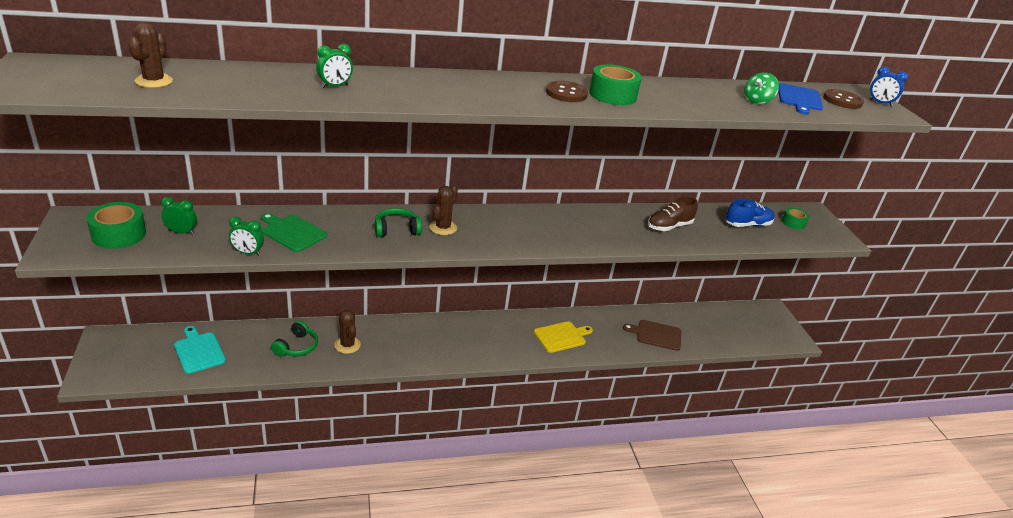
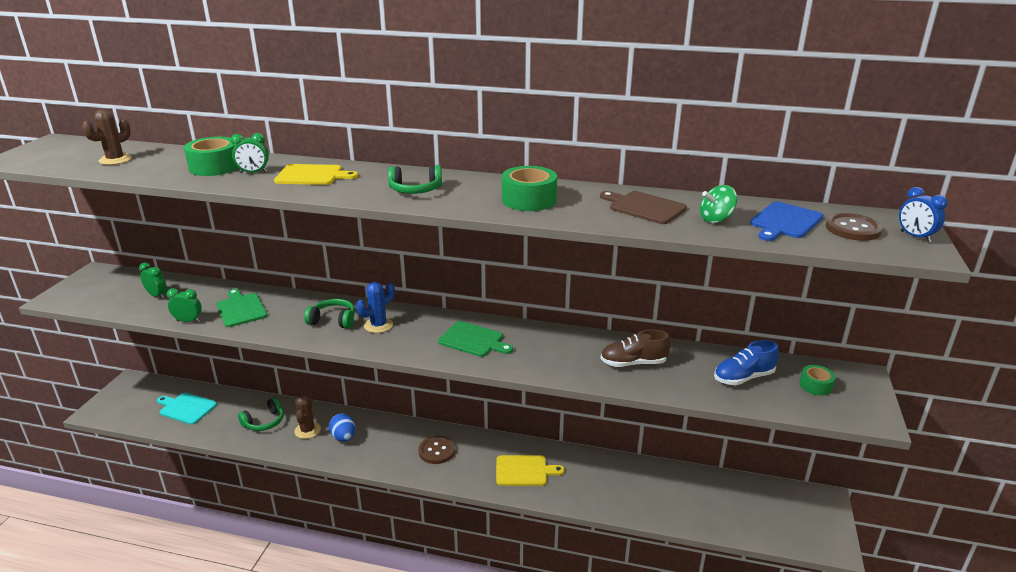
camera: 30 degrees right, 5 degrees down
(119, 234) = (112, 290): green tape -> green tape (215, 167)
(198, 351) = (186, 408): turquoise cutting board -> turquoise cutting board turned 60 degrees counterclockwise
(248, 253) = (188, 321): green clock -> green clock turned 150 degrees clockwise
(388, 344) = (344, 438): none -> blue egg
(398, 85) = (312, 175): none -> yellow cutting board
(443, 227) = (378, 325): brown cactus -> blue cactus
(511, 93) = (415, 190): none -> green headphones
(535, 228) = (473, 340): none -> green cutting board
(566, 93) = (476, 194): brown button -> brown button (437, 451)
(656, 335) = (639, 495): brown cutting board -> brown cutting board (644, 207)
(747, 225) = (743, 377): blue shoe -> blue shoe turned 150 degrees clockwise

